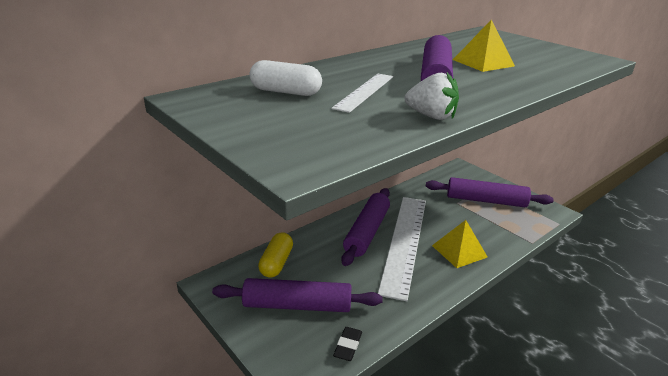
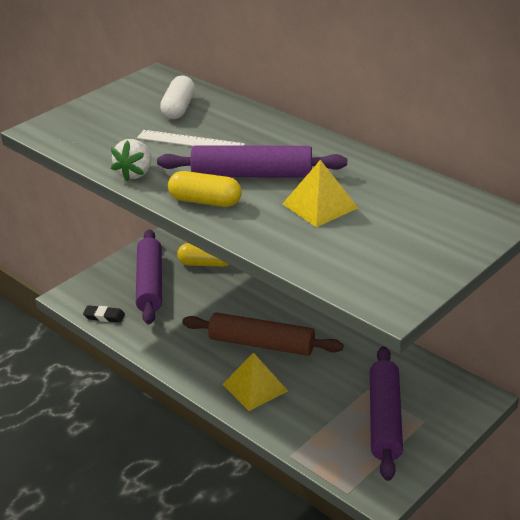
camera: 85 degrees right, 5 degrees up
(367, 232) = (274, 315): purple rolling pin -> none
(404, 242) = (261, 344): white ruler -> brown rolling pin
(484, 93) = (205, 201): none -> yellow capsule

